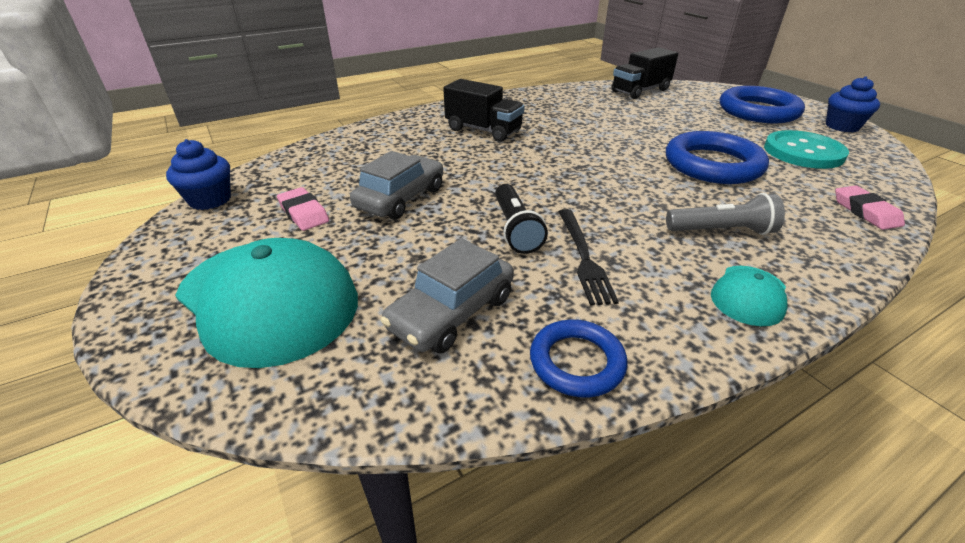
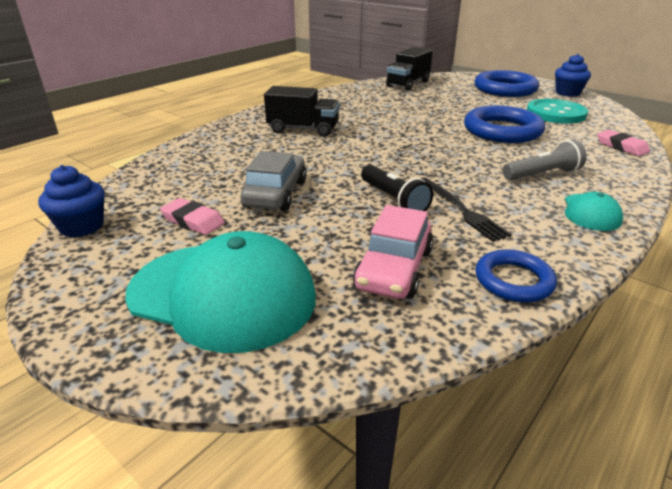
camera: 20 degrees left, 5 degrees down
(452, 312) = (394, 269): grey car -> pink car

